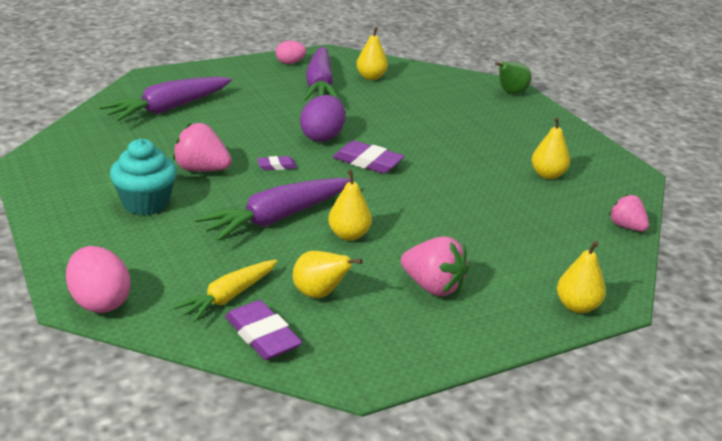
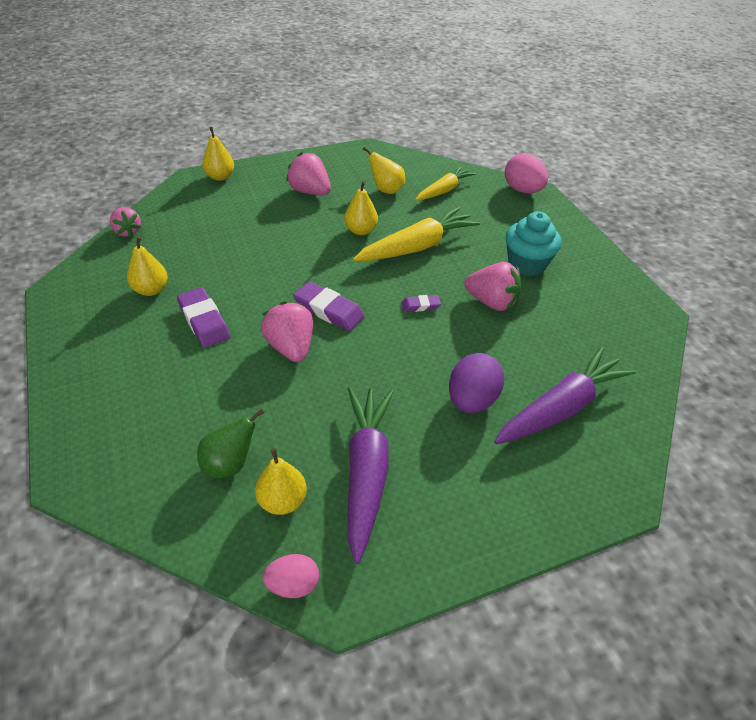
camera: 175 degrees left, 15 degrees up
(262, 335) = (421, 169): purple eraser -> purple eraser (204, 321)
(276, 218) = (417, 247): purple carrot -> yellow carrot
(290, 63) = (411, 551): pink egg -> pink egg (293, 584)
(322, 137) = (371, 351): purple egg -> purple egg (471, 400)
(394, 138) = (291, 347): none -> pink strawberry
(510, 93) = (81, 453): green pear -> green pear (230, 464)

